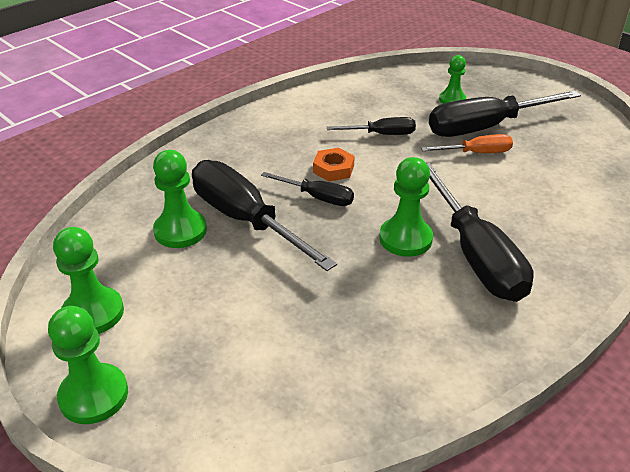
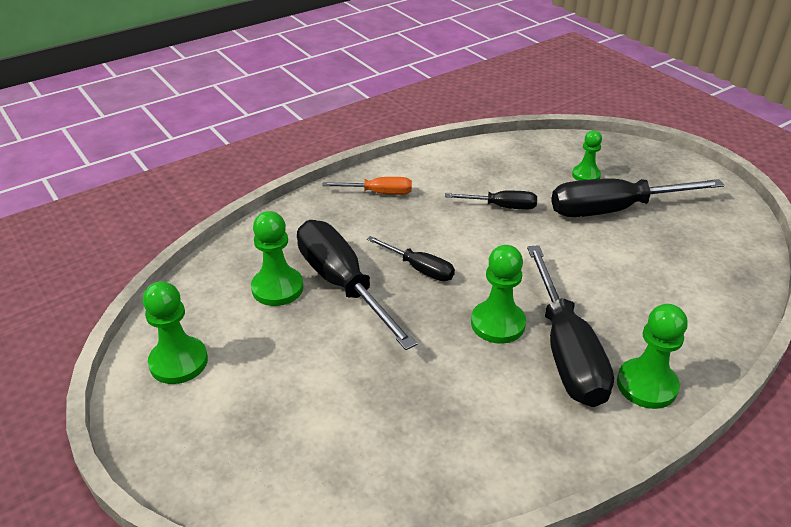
camera: 10 degrees right, 0 degrees up
(94, 395) = (162, 444): green pawn -> green pawn (646, 385)
(333, 169) = (443, 239): orange nut -> none
(477, 153) = (597, 238): orange screwdriver -> orange screwdriver (379, 193)

